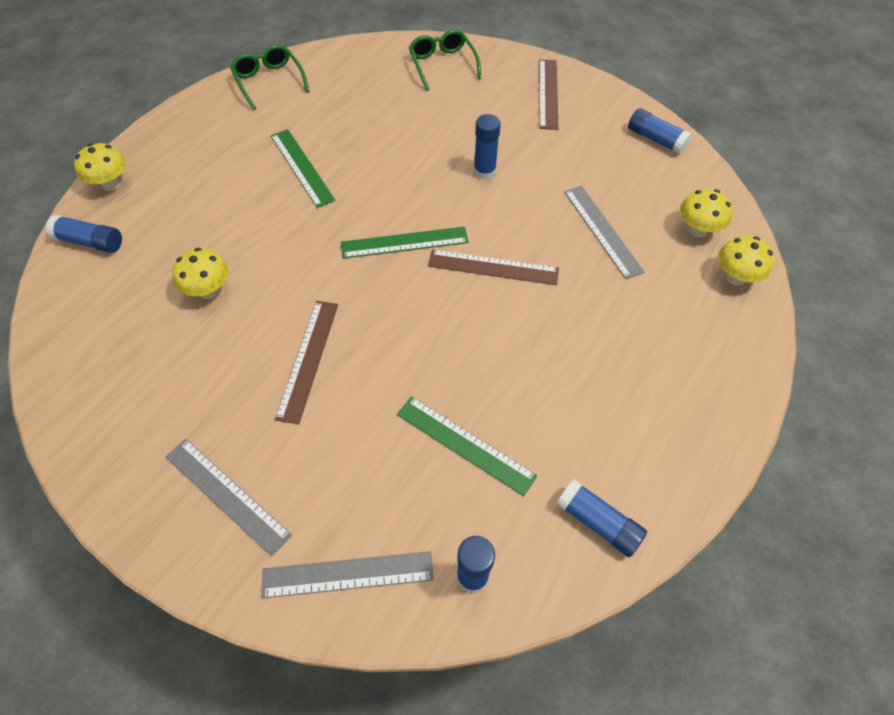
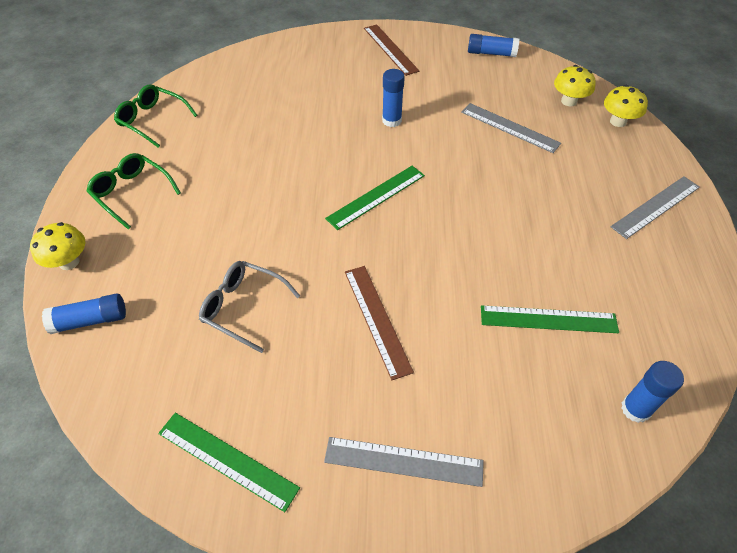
camera: 30 degrees left, 5 degrees down
(209, 290) = (243, 307): yellow mushroom -> grey glasses
(302, 167) = (241, 175): green ruler -> green ruler (227, 460)
(347, 574) = (550, 463): grey ruler -> grey ruler (656, 206)
(442, 64) = (292, 56): green glasses -> green glasses (132, 193)
(493, 267) = (457, 185): brown ruler -> none
(598, 522) = (679, 323): blue glue stick -> none

